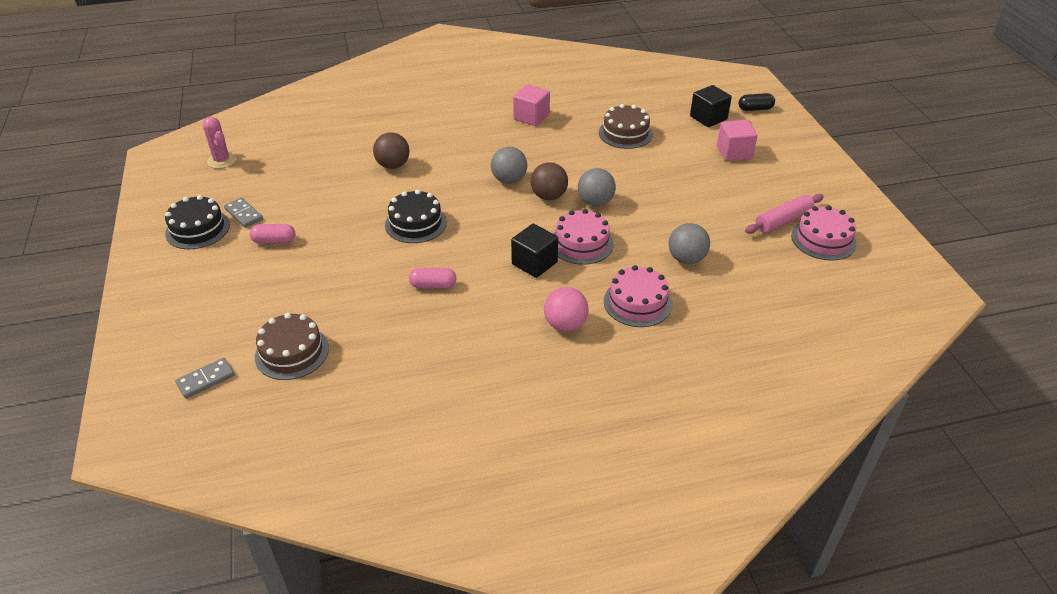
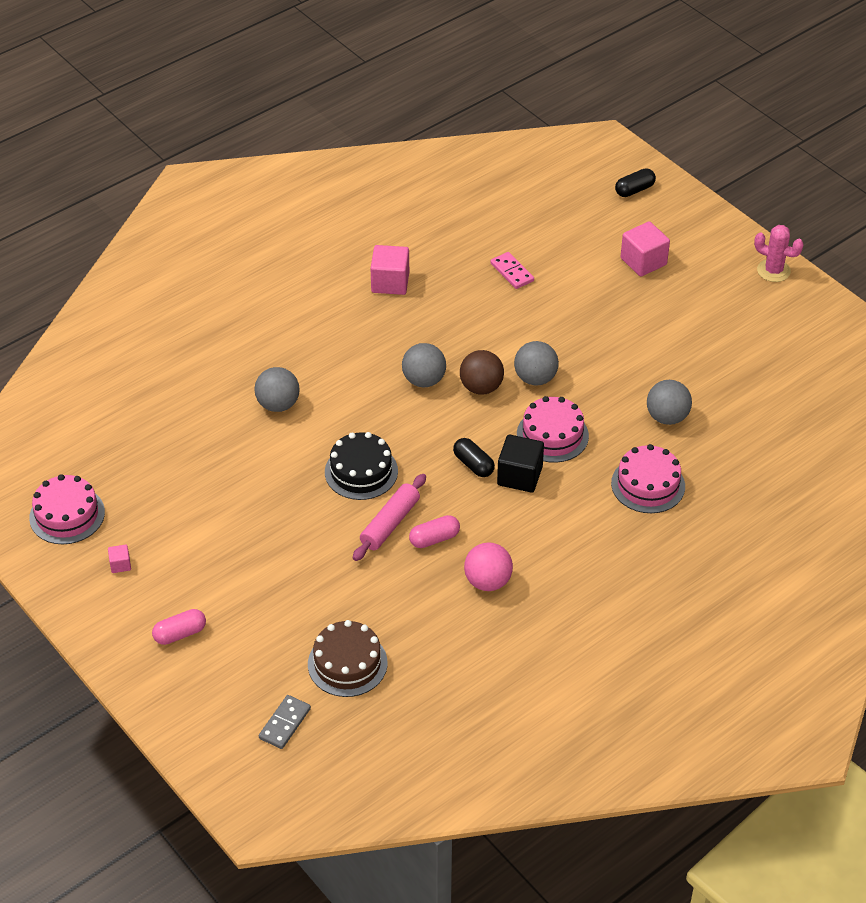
camera: 25 degrees left, 5 degrees up
(198, 229) = (120, 564): black cake -> pink cube
(222, 161) = (66, 467): pink cactus -> pink cactus (773, 271)
(244, 214) = (157, 527): grey domino -> none
(274, 241) = (222, 548): pink capsule -> pink capsule (180, 634)
(393, 165) = (278, 404): brown ball -> grey ball
(503, 244) = (473, 465): none -> black capsule
(565, 325) = (594, 534): pink ball -> pink ball (487, 581)
(625, 133) = (512, 272): brown cake -> pink domino
(708, 118) = (590, 220): black cube -> none
(783, 220) = (736, 336): pink rolling pin -> pink rolling pin (390, 523)
(823, 239) = (786, 347): pink cake -> pink cake (67, 515)

